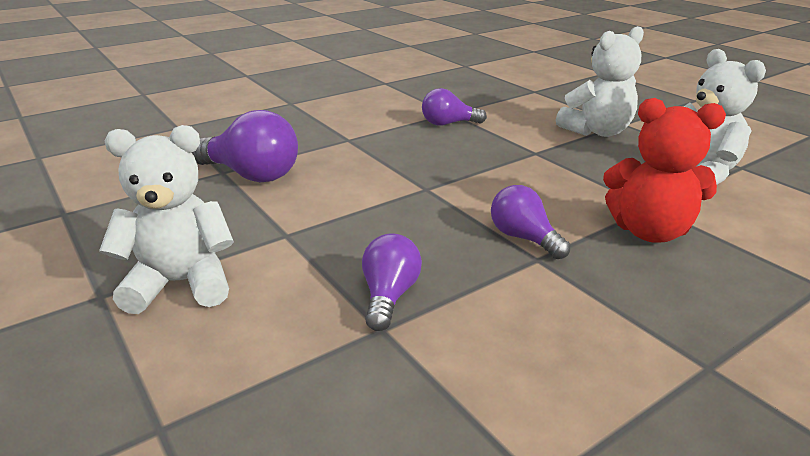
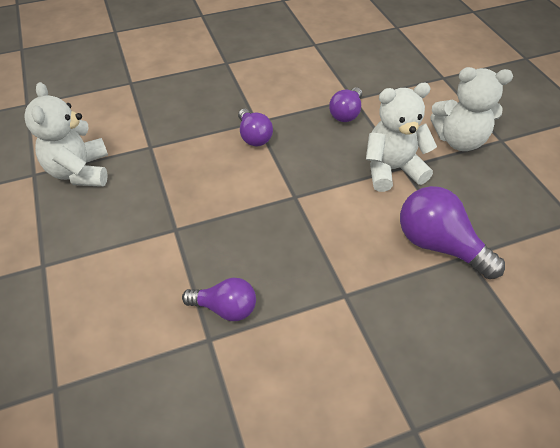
camera: 165 degrees left, 20 degrees up
(597, 131) = (85, 254): white teddy bear -> white teddy bear (392, 169)
(649, 231) = (175, 128): red teddy bear -> none

